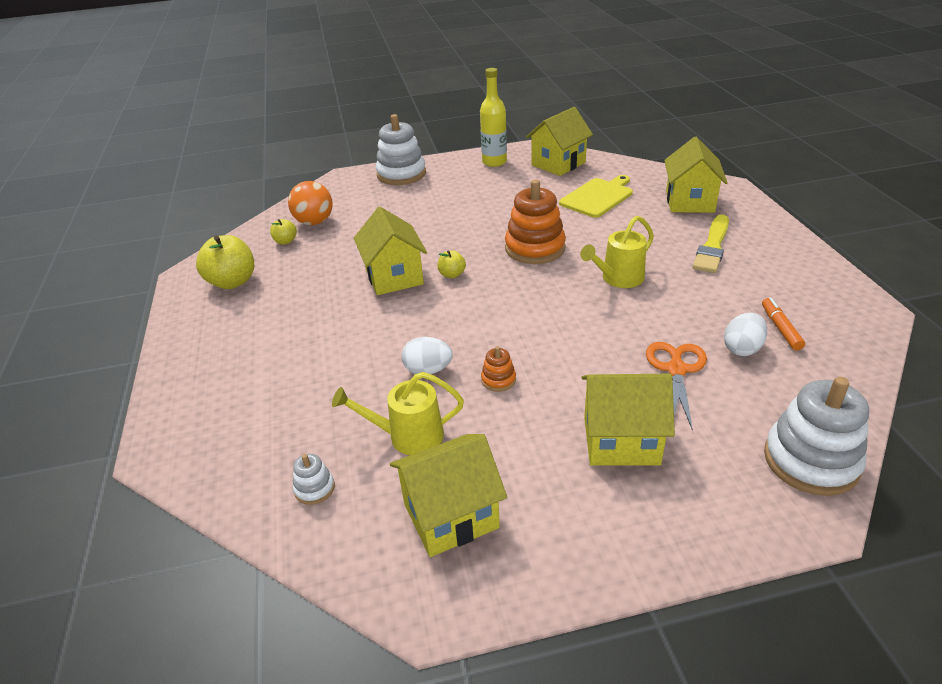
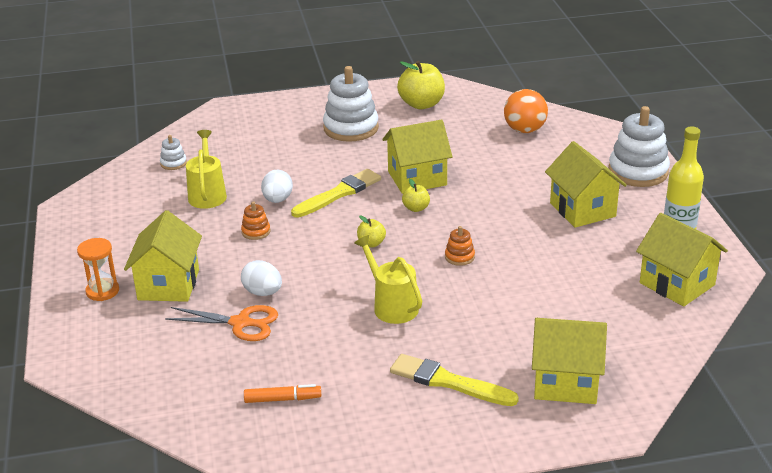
camera: 90 degrees right, 5 degrees down
(285, 241) = (488, 120): yellow apple -> yellow apple (371, 243)
(419, 325) = (338, 194): none -> yellow brush
(450, 515) = (130, 212): yellow house -> yellow house (582, 210)
(535, 248) = (459, 257): orange stacking toy -> orange stacking toy, size x0.46
(598, 197) = (579, 308): yellow cutting board -> none
(651, 507) = (102, 291): none -> orange hourglass
(742, 348) = (258, 367): white egg -> white egg (263, 292)
(811, 461) = (112, 375): white stacking toy -> white stacking toy (351, 128)

